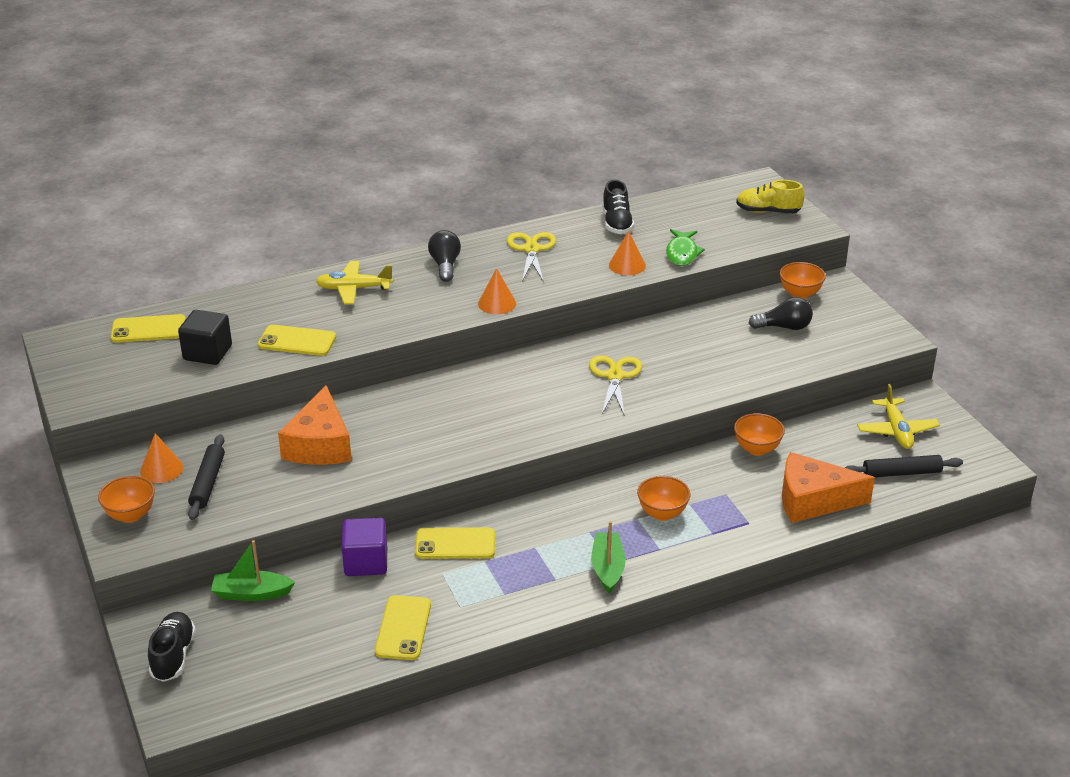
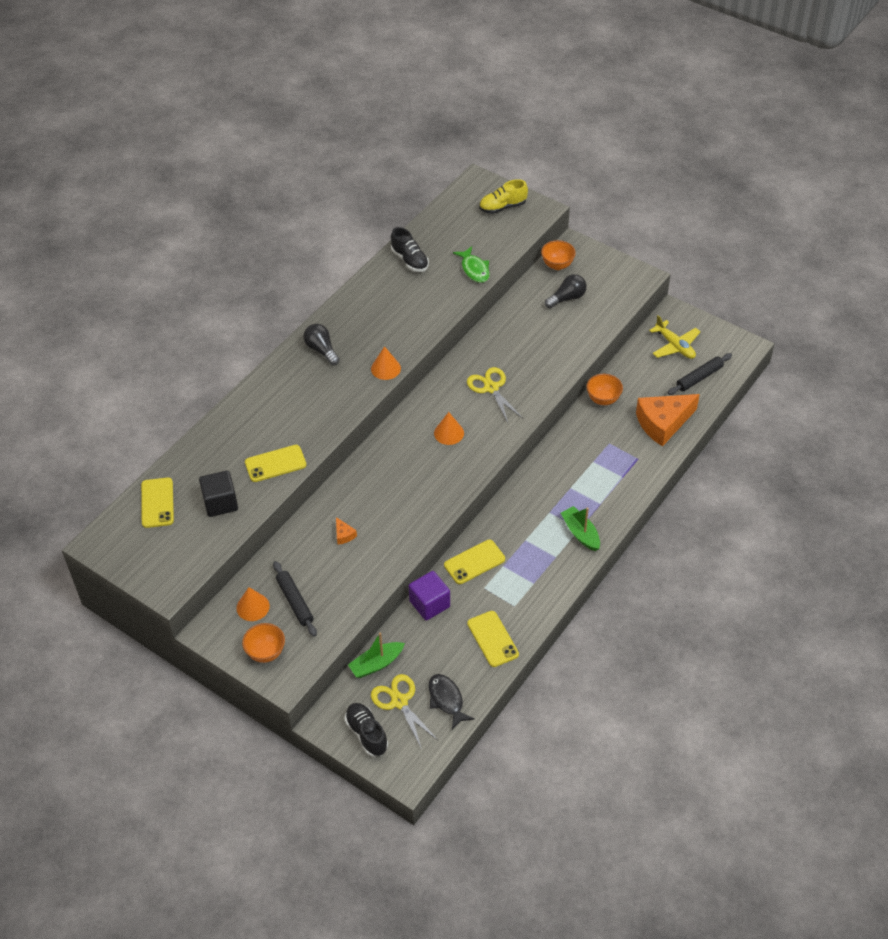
camera: 30 degrees left, 15 degrees up
(149, 329) = (157, 503): yellow phone -> yellow phone turned 60 degrees counterclockwise
(292, 664) = (446, 700): none -> black fish
(320, 444) = (344, 535): orange cheese -> orange cheese, size x0.40
(354, 289) = (275, 400): yellow plane -> none
(531, 249) = (370, 309): yellow scissors -> yellow scissors (399, 701)
(627, 265) = (446, 296): orange cone -> orange cone (449, 433)
(662, 513) = (582, 476): orange bowl -> none

